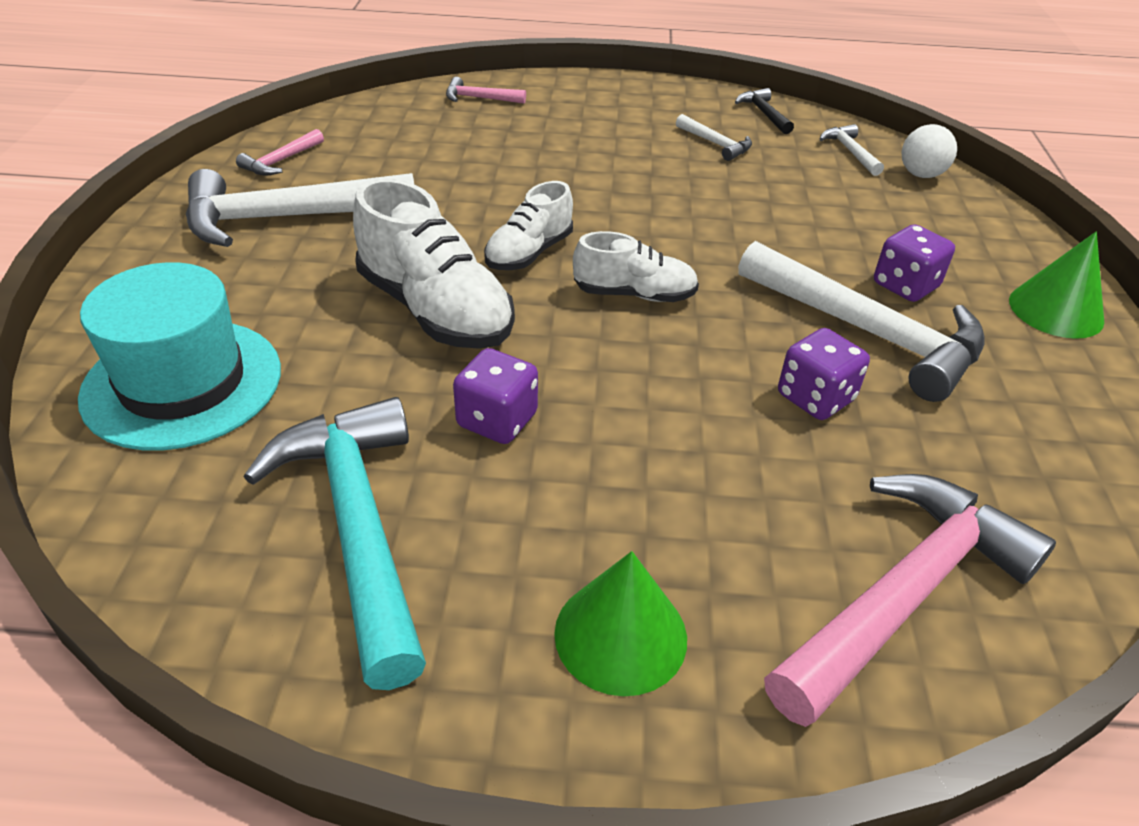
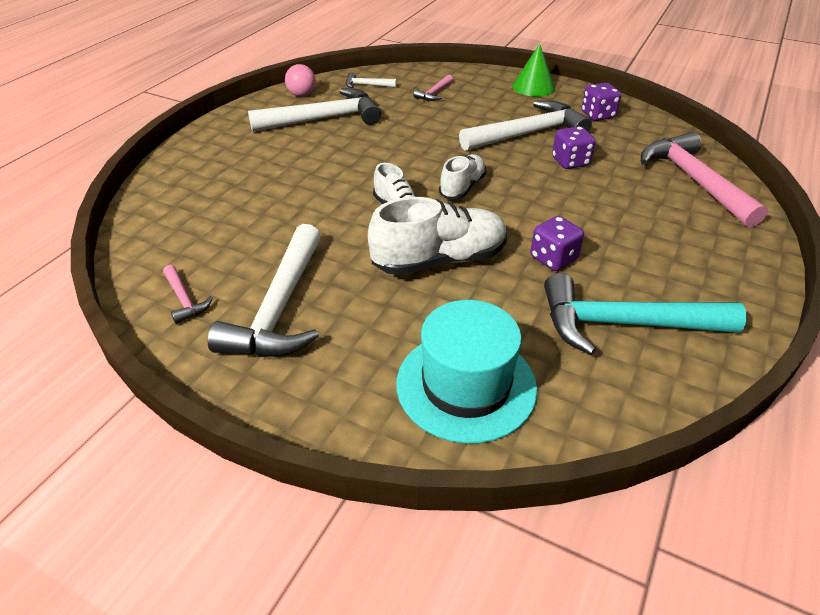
camera: 65 degrees left, 0 degrees up
(479, 98) = (175, 186): pink hammer -> pink hammer (434, 93)
(620, 635) = (708, 255): green cone -> none
(715, 144) = (323, 119): white hammer -> white hammer, size x2.23
(764, 114) = (302, 95): black hammer -> pink ball
(905, 286) = (497, 112): purple dice -> purple dice (598, 115)
(921, 175) = (404, 76): white ball -> none

